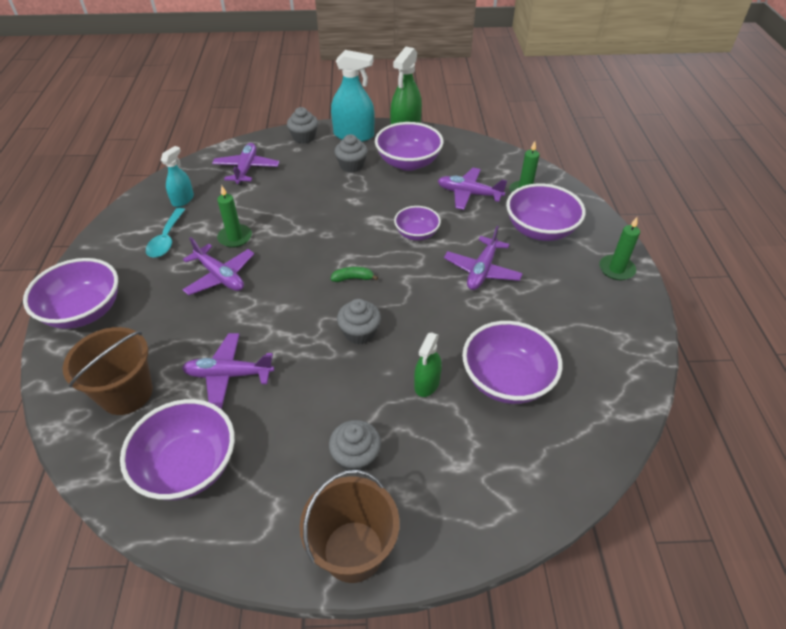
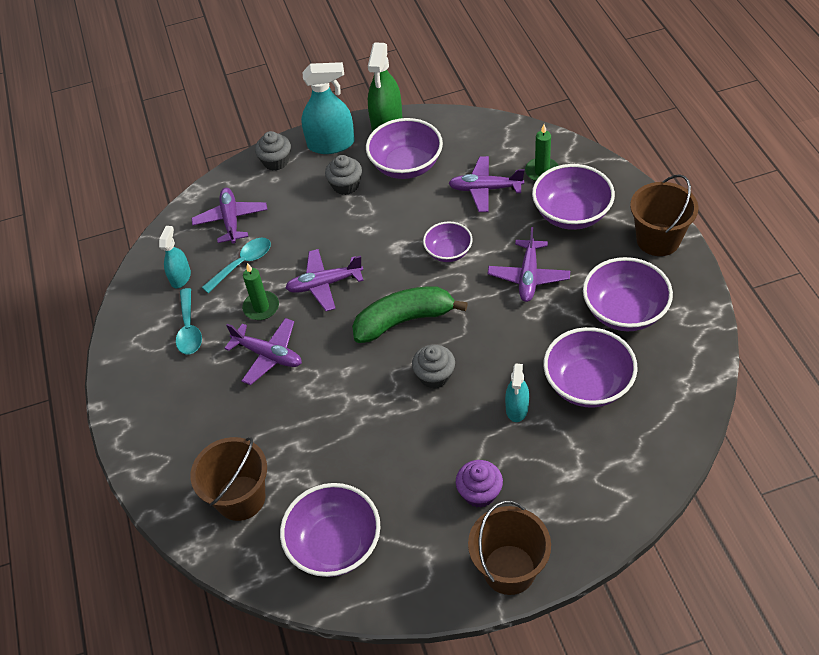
camera: 10 degrees left, 5 degrees up
(84, 311) = (149, 431): purple bowl -> purple bowl (624, 311)
(229, 375) = (329, 453): purple plane -> purple plane (324, 284)
(238, 202) = (243, 264): none -> turquoise spoon
(353, 278) = (404, 320): green banana -> green banana, size x2.40
(356, 457) = (479, 493): grey cupcake -> purple cupcake
(427, 383) = (517, 408): green spray bottle -> turquoise spray bottle
(616, 269) = (658, 239): green candle -> brown bucket

